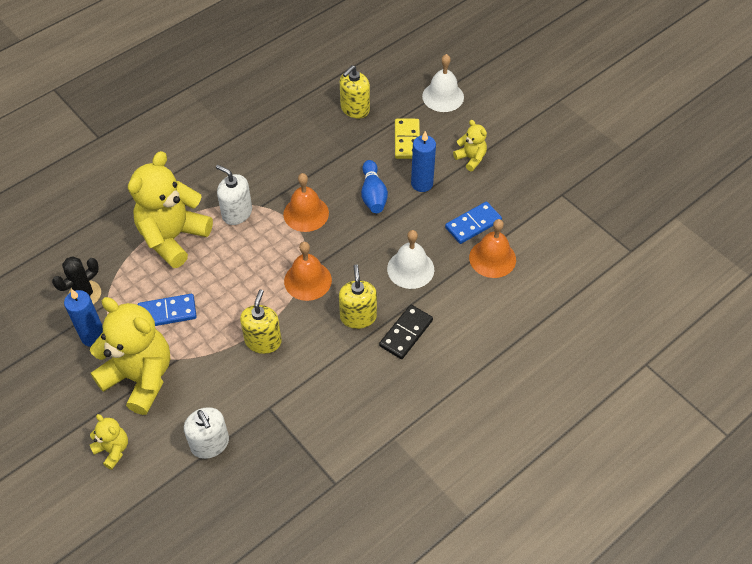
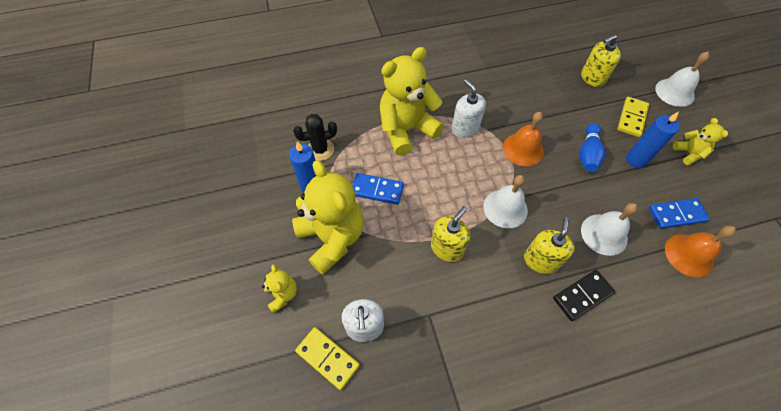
camera: 25 degrees right, 5 degrees up
(185, 485) = (327, 358): none -> yellow domino
(307, 280) = (505, 208): orange bell -> white bell

